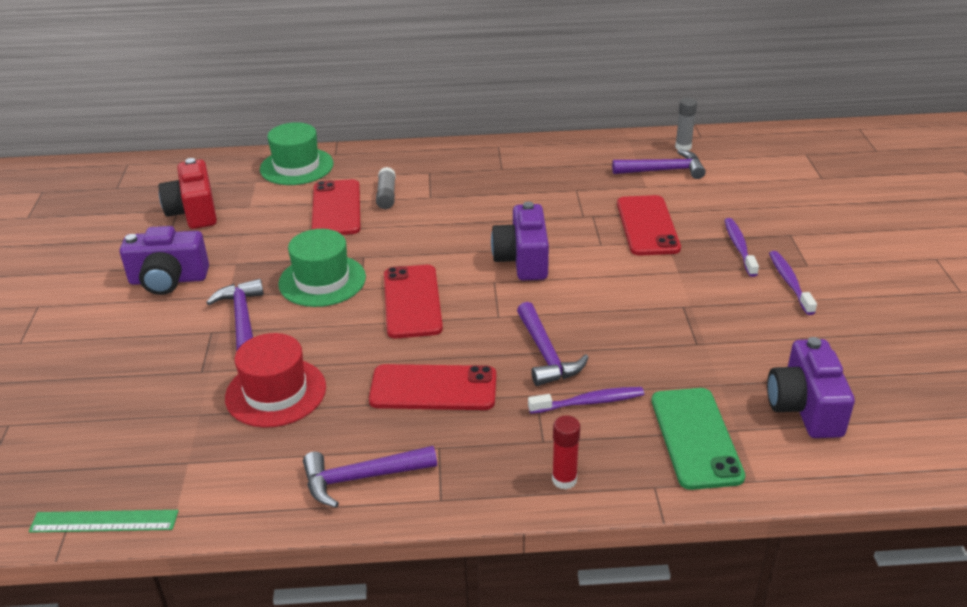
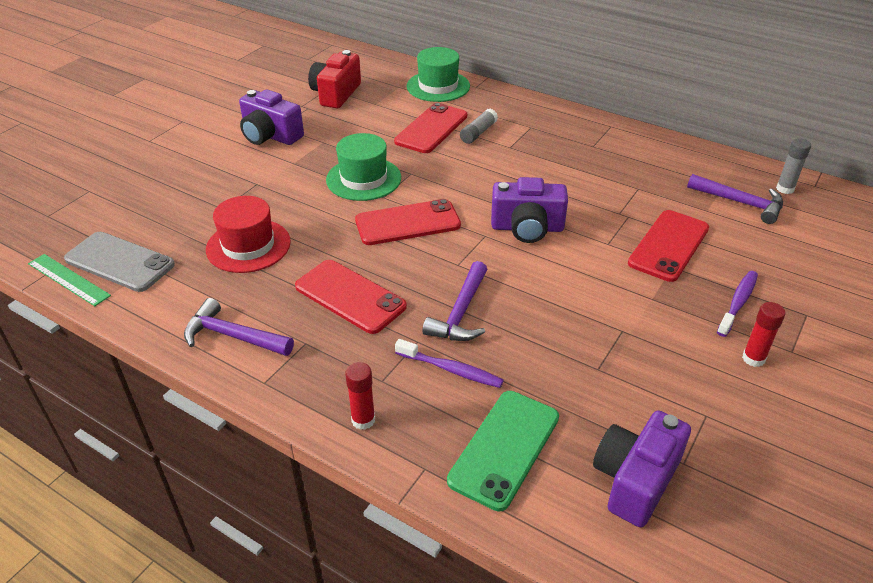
camera: 35 degrees right, 5 degrees up
(146, 475) = (119, 262): none -> grey phone
(242, 318) = (284, 183): purple hammer -> none
(412, 301) = (407, 223): red phone -> red phone turned 45 degrees clockwise
(522, 260) = (527, 228): purple camera -> purple camera turned 120 degrees counterclockwise
(789, 282) = (753, 358): purple toothbrush -> red glue stick

